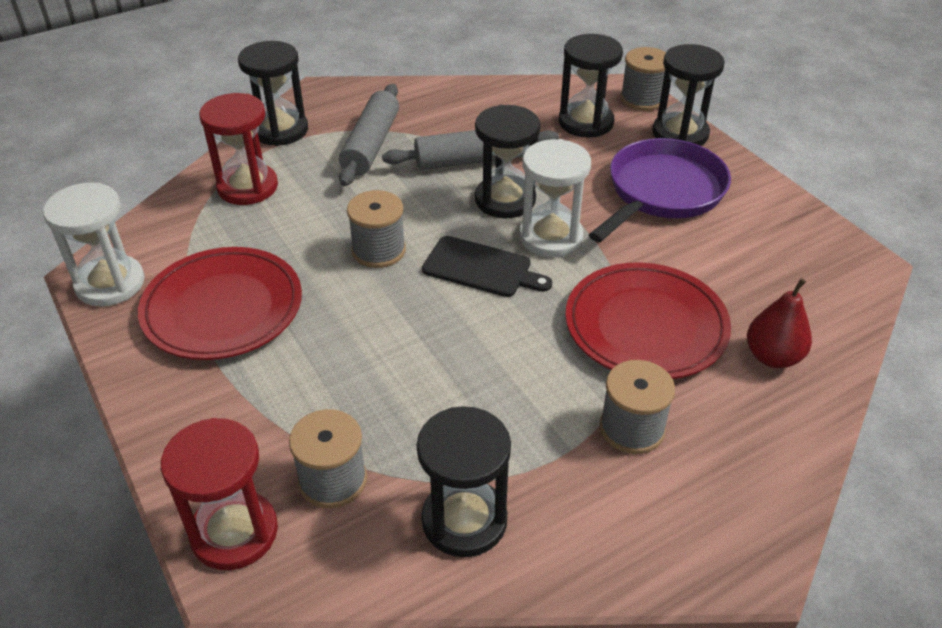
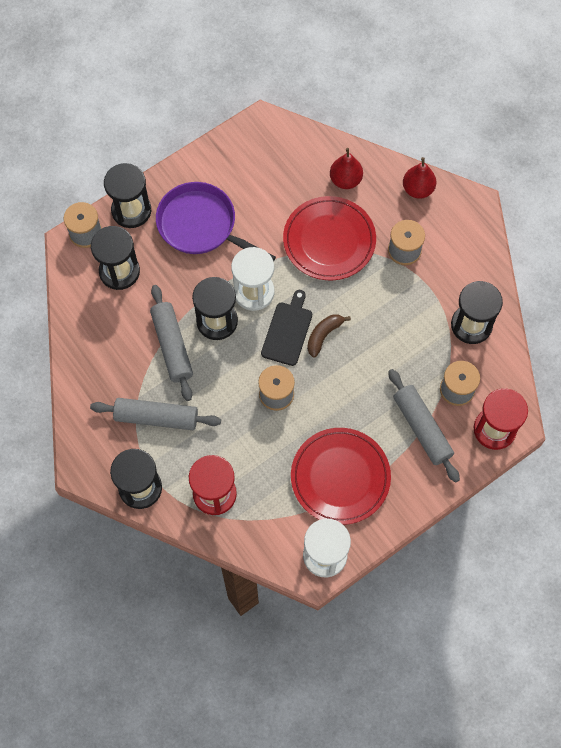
camera: 95 degrees left, 25 degrees up
(272, 419) = (422, 428): none -> grey rolling pin
(468, 307) = (323, 335): none -> brown banana
(772, 463) = (418, 189): none -> red pear

